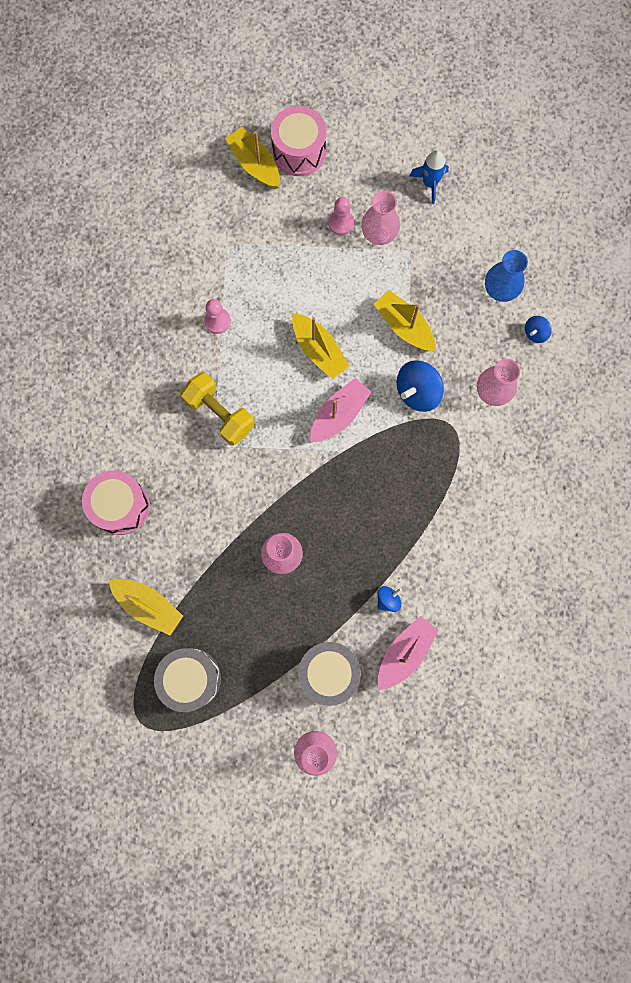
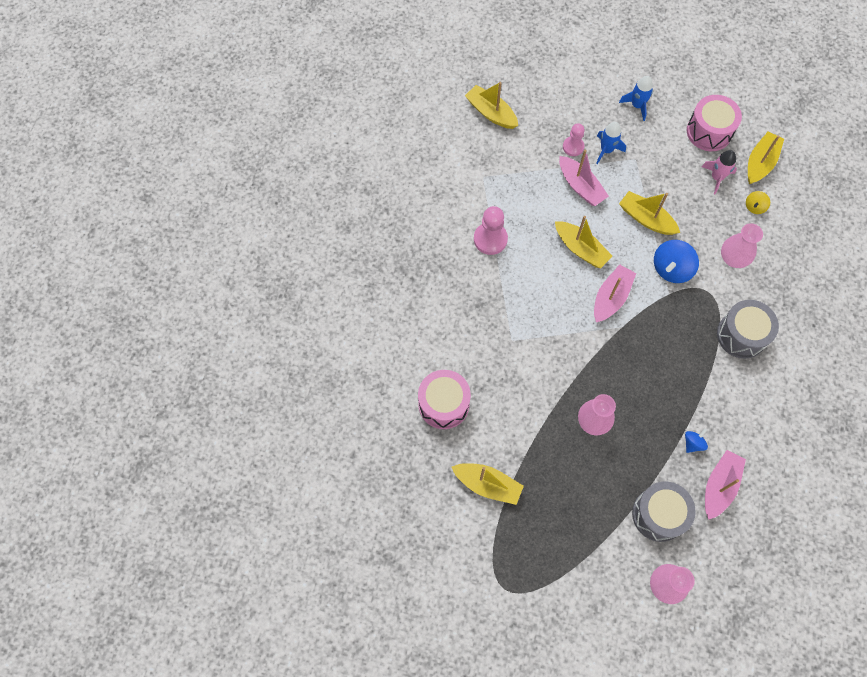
camera: 10 degrees left, 10 degrees down
(191, 678) = (540, 541): grey drum -> grey drum (741, 335)
(217, 321) = (490, 239): pink pawn -> pink pawn, size x1.52
(219, 414) = (510, 313): yellow dumbbell -> none
(299, 151) = (524, 97): pink drum -> pink drum (709, 131)
(337, 274) = (580, 186): none -> pink boat
(379, 234) = (606, 150): pink vase -> blue rocket
(500, 289) = (716, 177): blue vase -> pink rocket
(535, 333) = (754, 207): blue spinning top -> yellow spinning top
(557, 279) = (760, 163): none -> yellow boat

